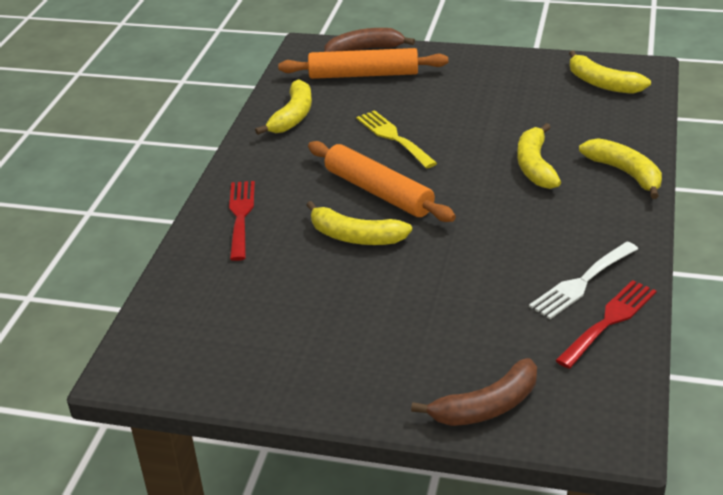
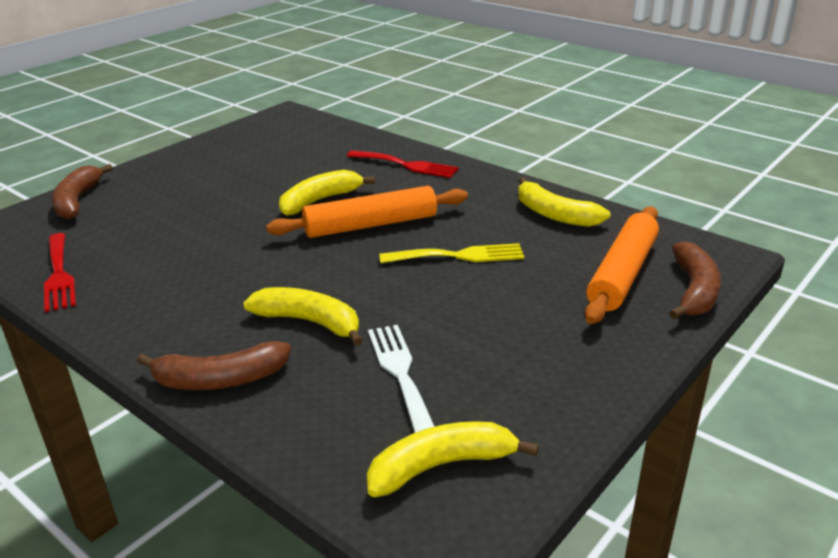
camera: 115 degrees right, 5 degrees down
(581, 283) = (116, 279): white fork -> white fork (400, 373)
(625, 173) = (220, 379): yellow banana -> brown banana

